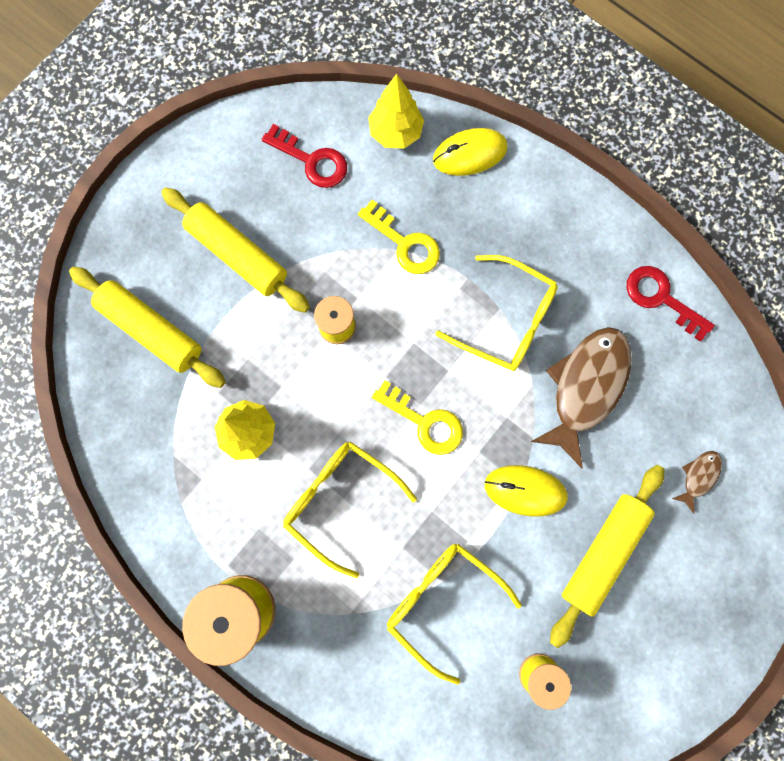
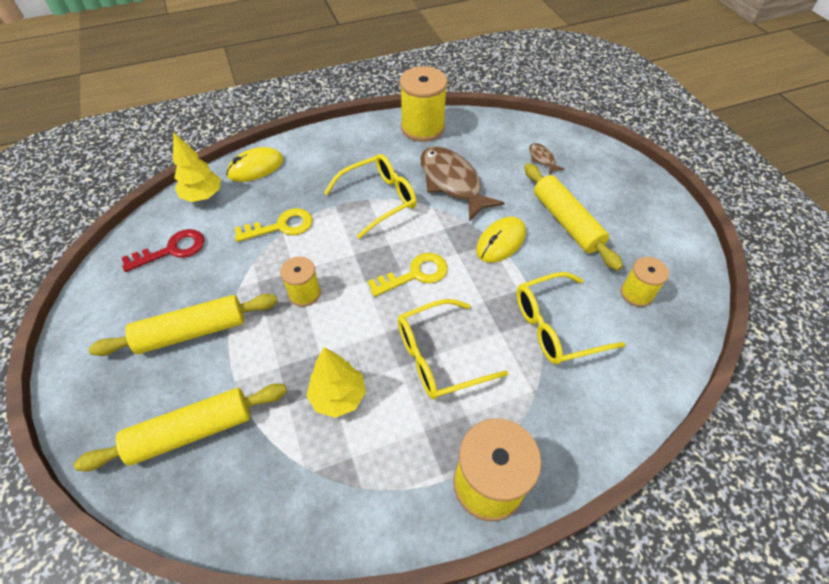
camera: 60 degrees left, 25 degrees down
(469, 154) = (255, 167): yellow mouse -> yellow mouse turned 45 degrees clockwise
(661, 298) = (422, 128): red key -> yellow spool

